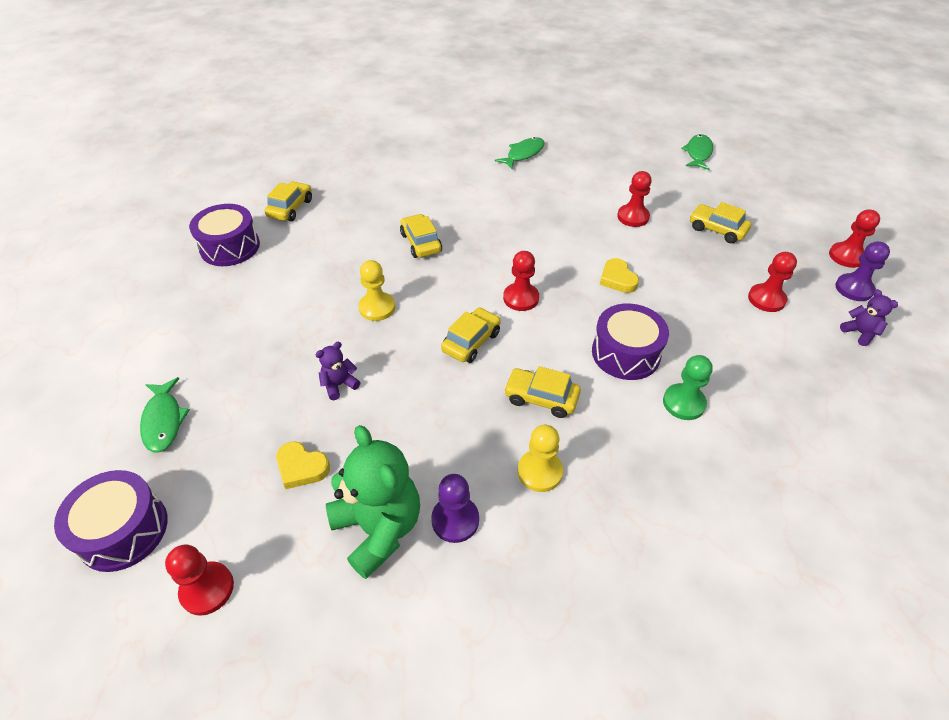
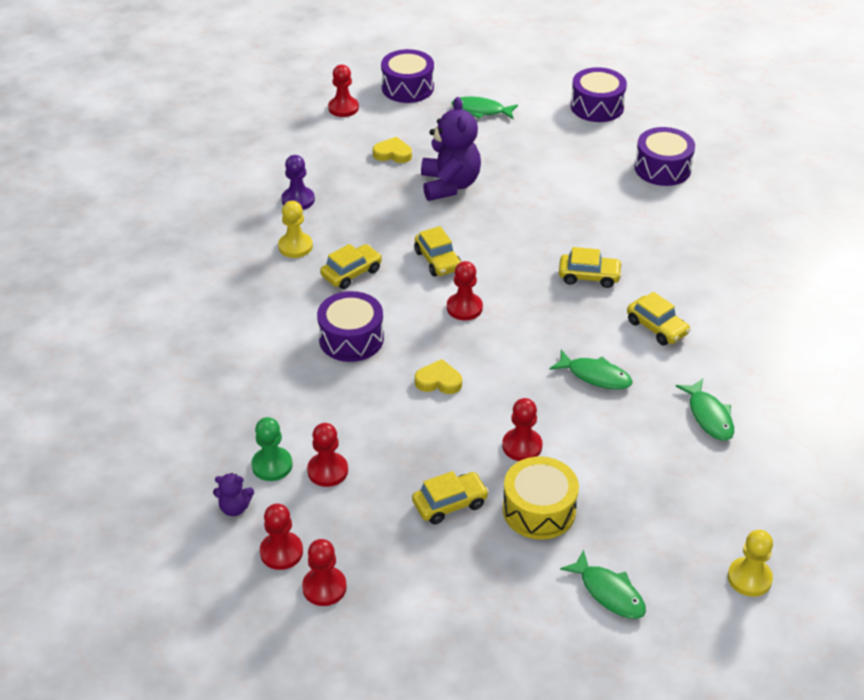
camera: 120 degrees right, 5 degrees down
(123, 323) = (597, 106): none -> purple drum
(290, 208) = (703, 213): yellow car -> yellow car (657, 327)
(301, 467) = (393, 154): yellow heart -> yellow heart turned 45 degrees clockwise
(339, 385) = (449, 185): purple teddy bear -> purple teddy bear, size x2.15
(377, 308) = (518, 225): yellow pawn -> yellow pawn (749, 578)
(378, 528) = (321, 171): green teddy bear -> none
(532, 207) = (595, 376): none -> green fish
(675, 193) = (539, 510): none -> yellow drum
(683, 403) = (278, 344): green pawn -> green pawn (272, 465)
(854, 289) = (281, 552): purple pawn -> red pawn

